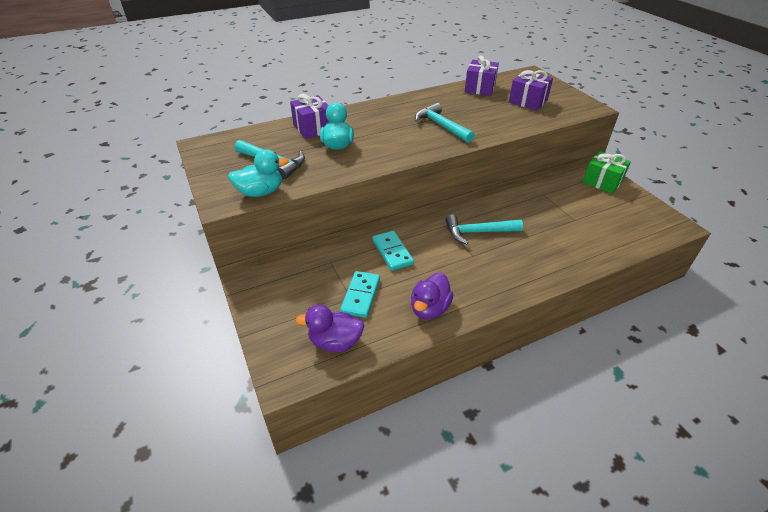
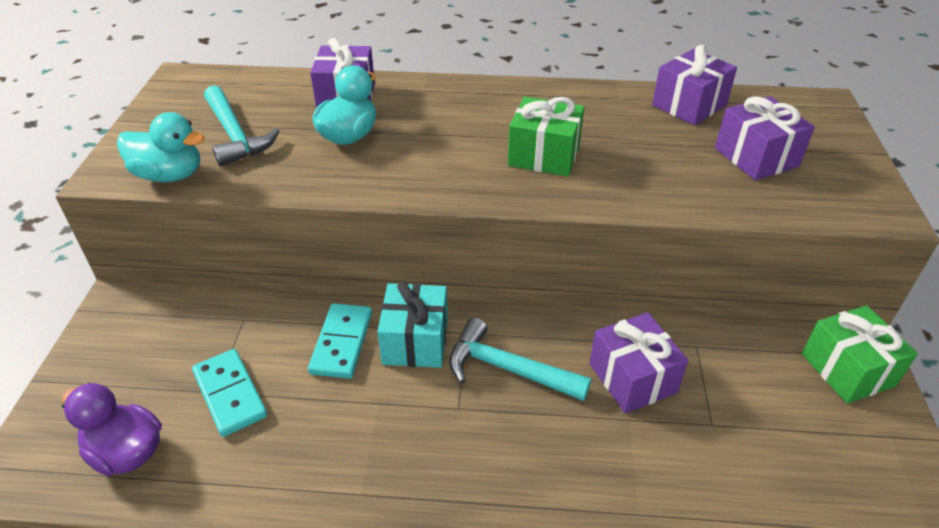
camera: 30 degrees right, 0 degrees up
(360, 295) = (230, 394): turquoise domino -> turquoise domino turned 75 degrees counterclockwise
(426, 237) = (415, 341): none -> turquoise gift
(429, 309) = (302, 469): purple duck -> none
(441, 126) = (544, 155): turquoise hammer -> green gift
(530, 215) = (632, 378): none -> purple gift

